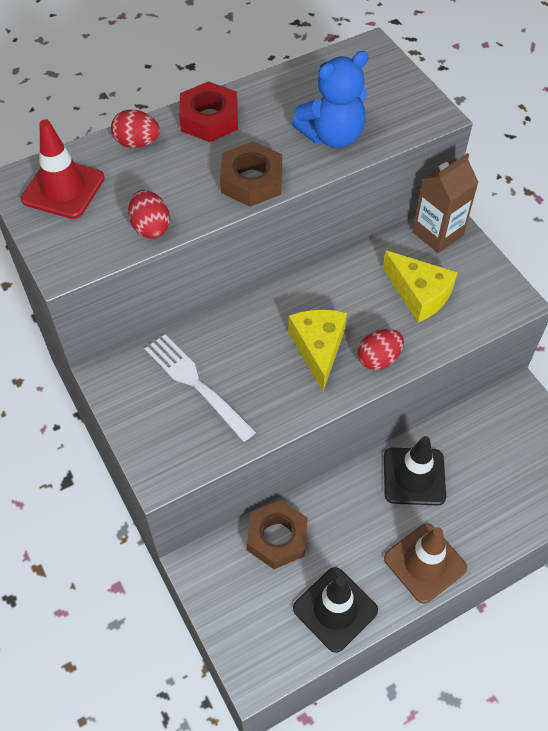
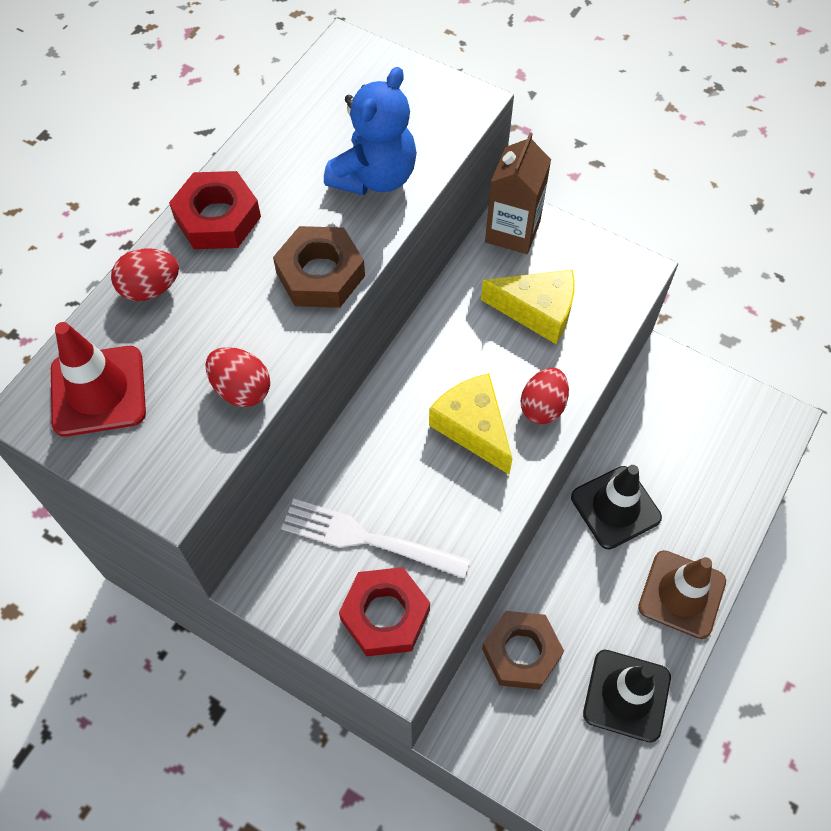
camera: 30 degrees left, 5 degrees up
(175, 438) = (385, 615): none -> red nut

